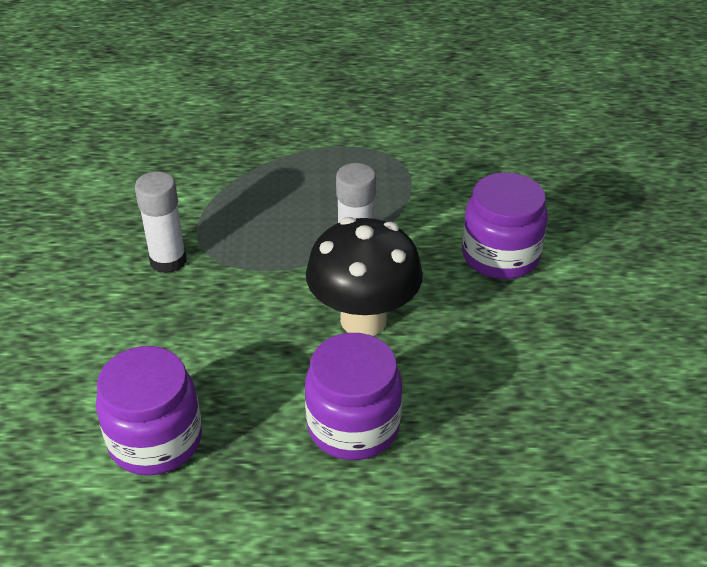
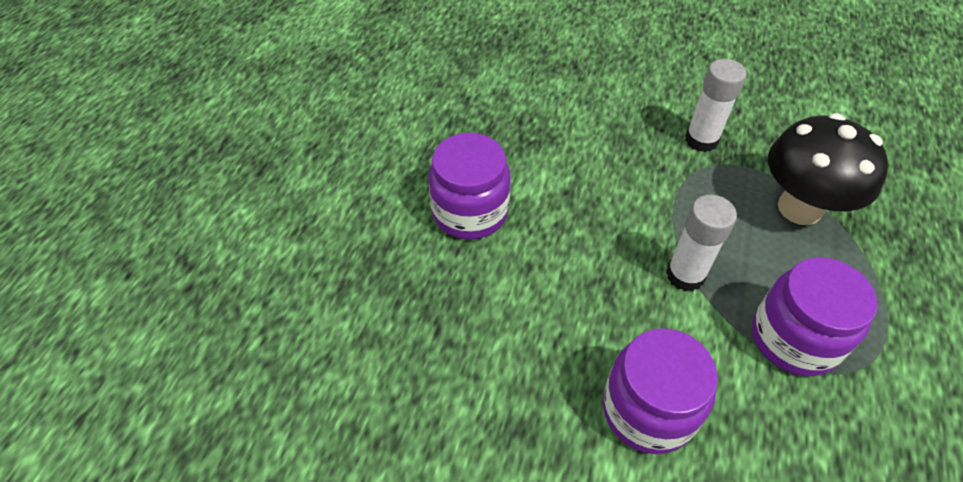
camera: 110 degrees right, 10 degrees up
(155, 440) = (507, 105): purple jar -> purple jar (794, 338)
(363, 320) = (586, 253): black mushroom -> black mushroom (799, 208)

